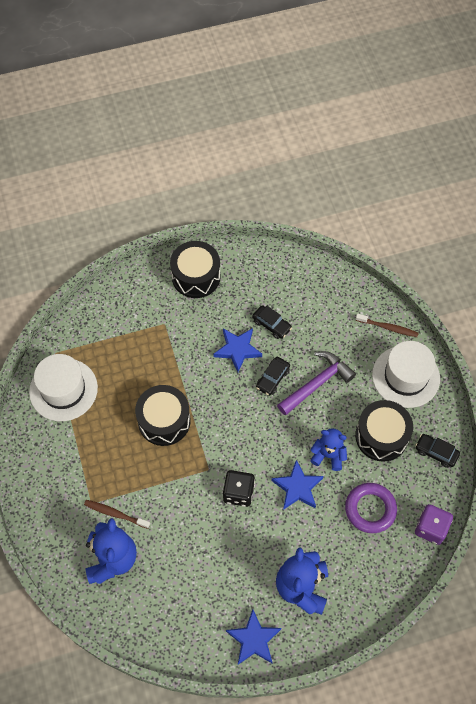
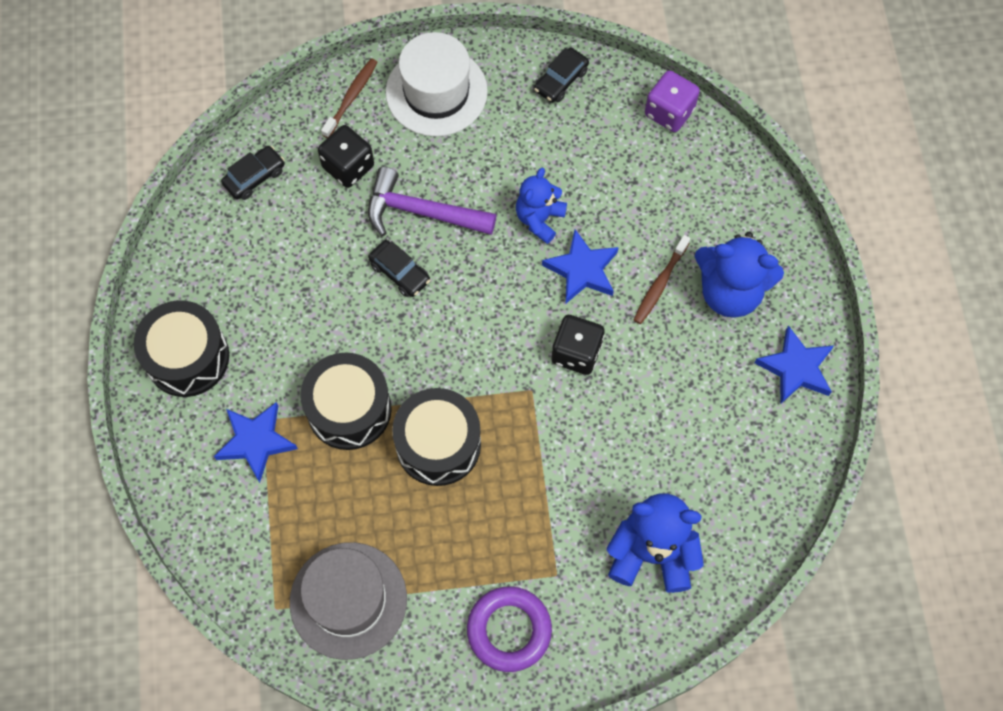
camera: 80 degrees left, 5 degrees up
(63, 389) = (348, 600): white hat -> grey hat
(115, 514) = (580, 539): brown toothbrush -> brown toothbrush (660, 284)
(237, 350) = (338, 315): blue star -> blue star (256, 442)
(271, 325) = (306, 257): black car -> black car (254, 177)
(317, 383) = (421, 212): purple hammer -> purple hammer turned 45 degrees counterclockwise
(338, 335) = (348, 167): none -> black dice
(370, 509) = (630, 181): purple ring -> purple ring (509, 630)
(381, 436) = (523, 143): black drum -> black drum (349, 409)

